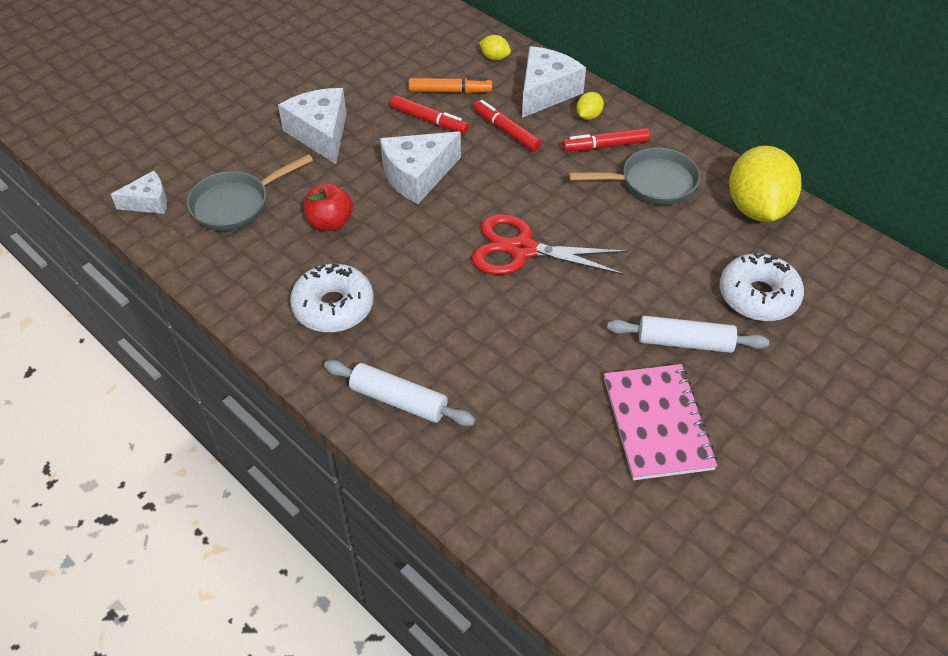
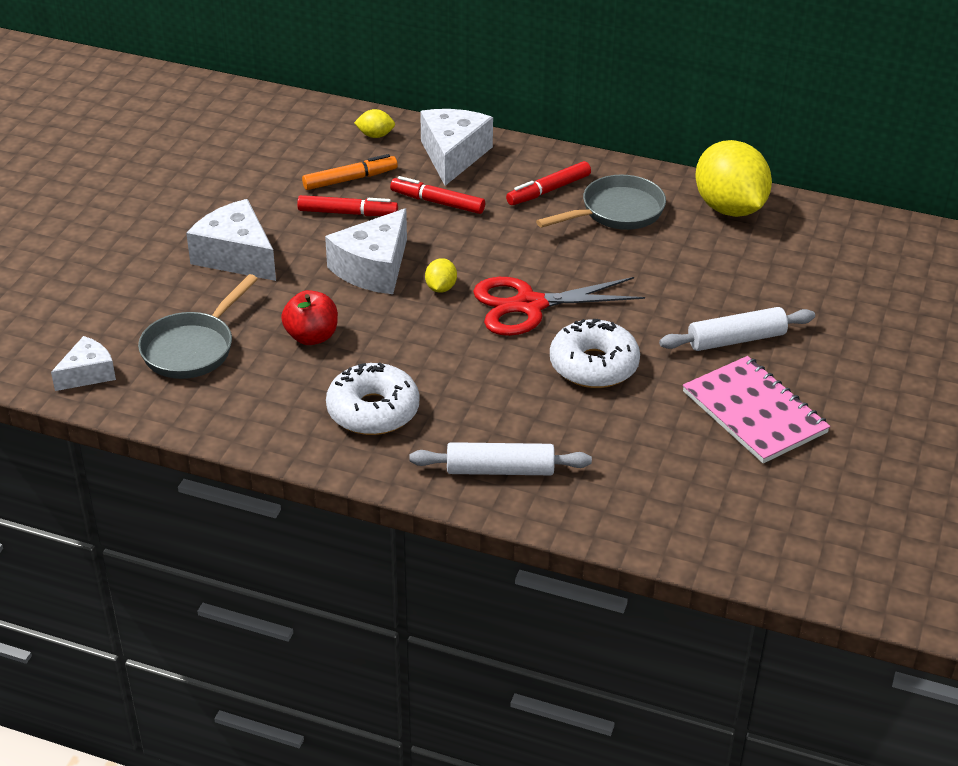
camera: 25 degrees left, 10 degrees down
(588, 116) = (512, 167): yellow lemon -> yellow lemon (441, 288)
(758, 296) = (777, 282): white donut -> white donut (593, 365)

